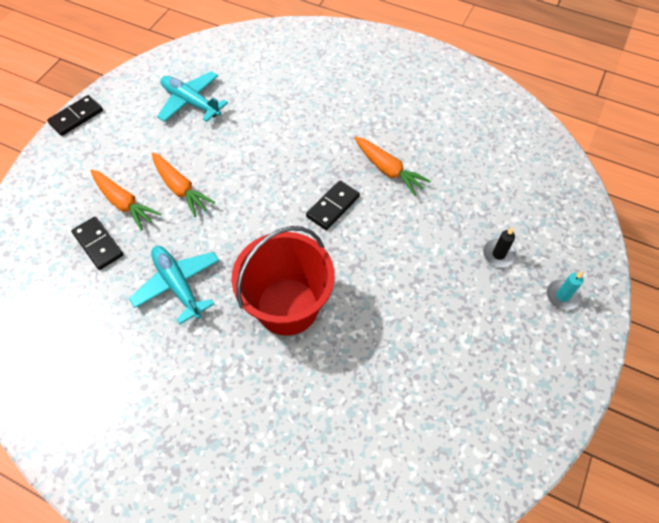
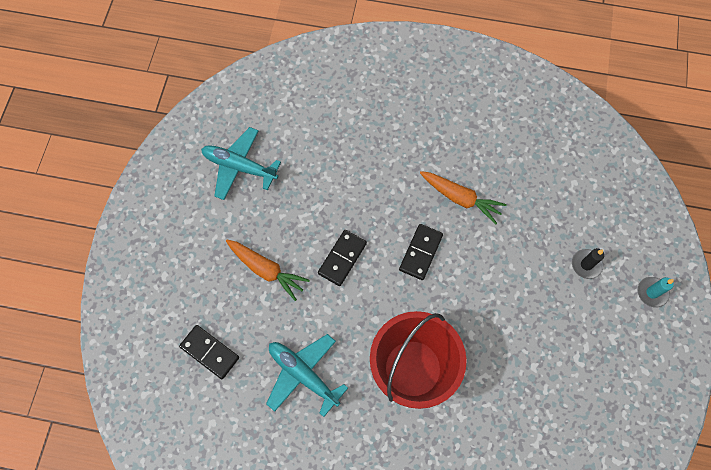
camera: 15 degrees left, 10 degrees up
(76, 117) = (127, 213): black domino -> black domino (342, 258)
(124, 203) = (217, 301): orange carrot -> none

